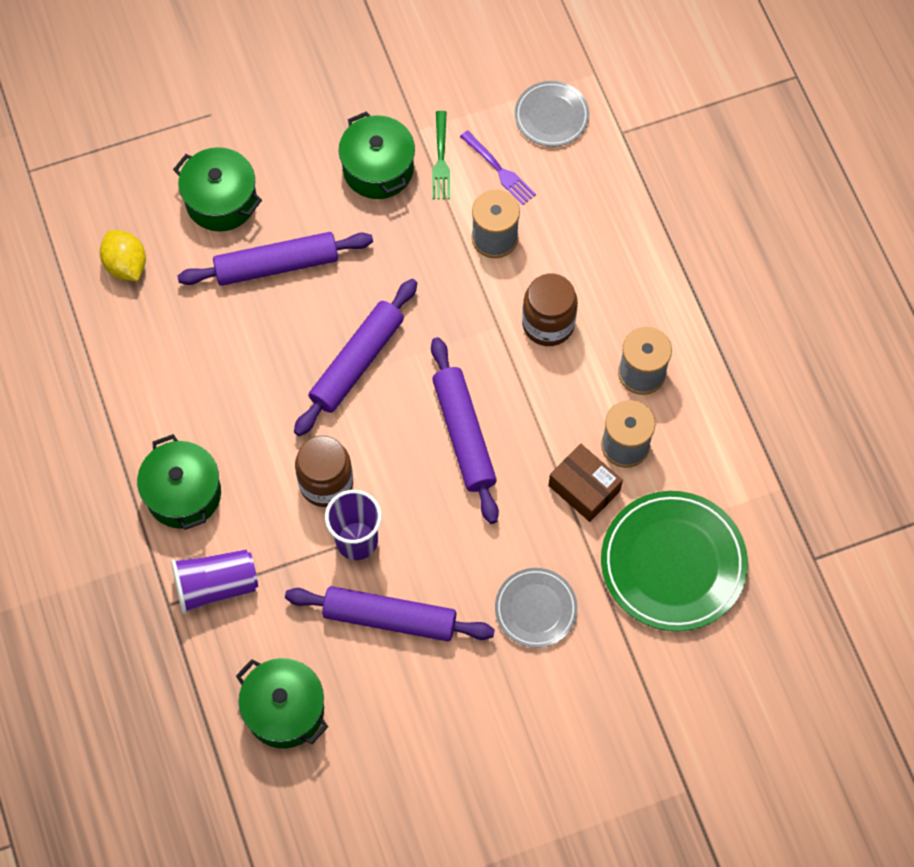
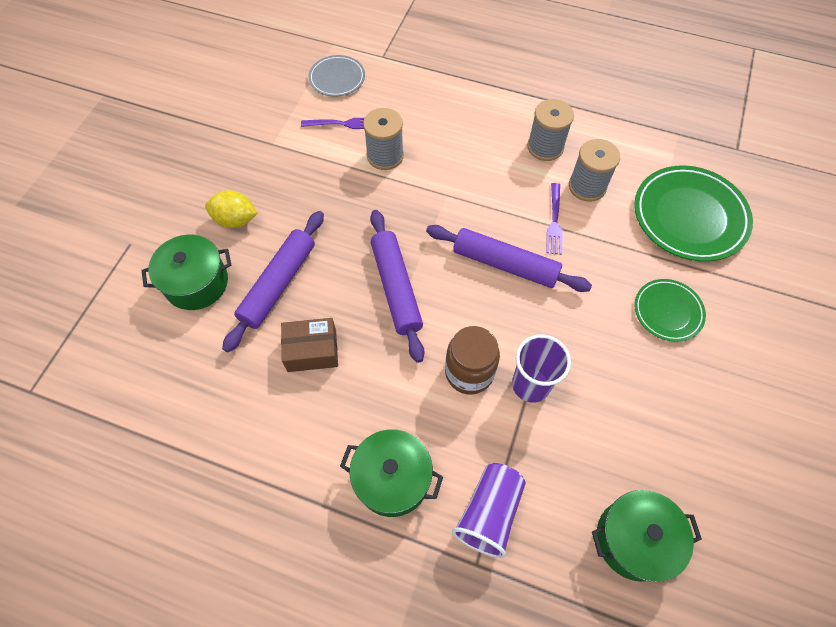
camera: 50 degrees left, 5 degrees down
(126, 265) = (175, 380): yellow lemon -> yellow lemon (235, 220)
(378, 169) = (274, 181): green pot -> none
(389, 618) = (608, 407): purple rolling pin -> none
(441, 159) = (304, 146): green fork -> none
(536, 609) = (668, 311): grey plate -> green plate
(548, 324) = (469, 169): brown jar -> none
(553, 444) = (554, 221): none -> purple fork
(584, 488) = (599, 226): brown box -> brown box (312, 350)

